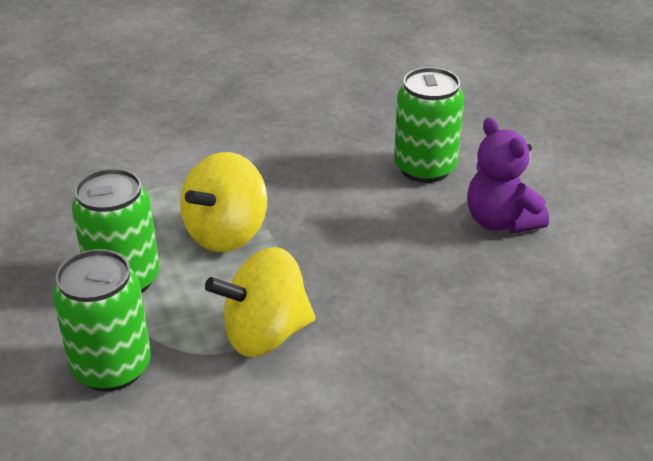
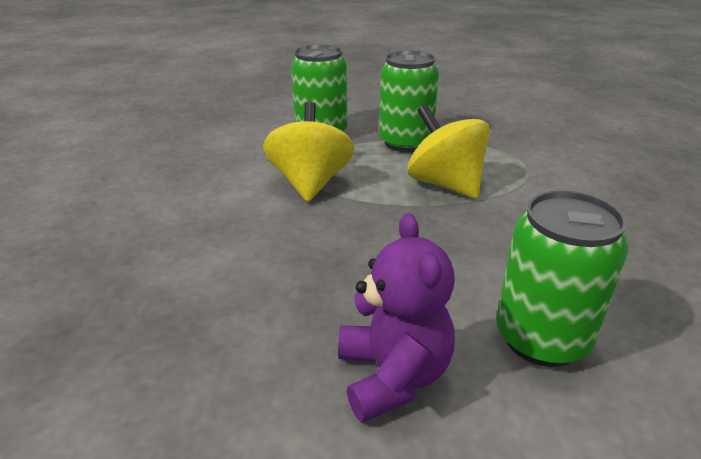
camera: 110 degrees right, 5 degrees down
(500, 221) = (393, 376): purple teddy bear -> purple teddy bear turned 90 degrees clockwise

